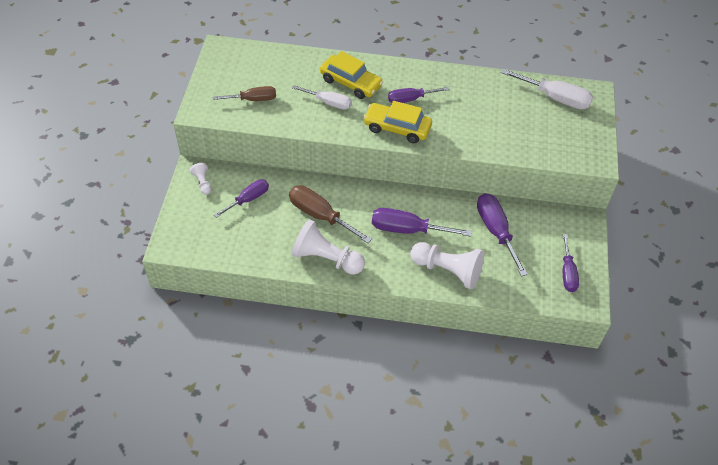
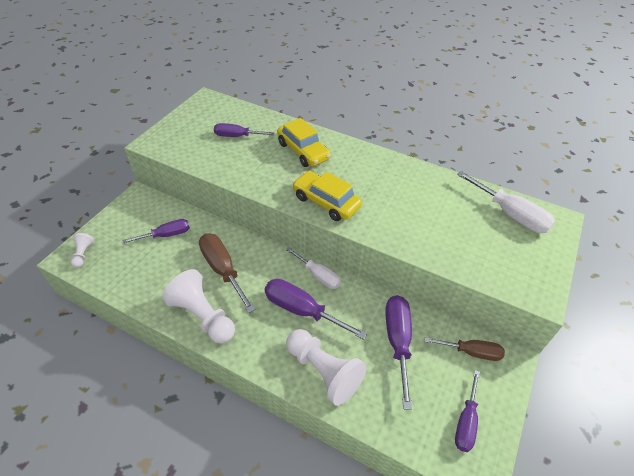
camera: 20 degrees right, 5 degrees down
(202, 183) = (137, 209): white pawn -> white pawn (83, 254)
(253, 99) = (206, 144): brown screwdriver -> brown screwdriver (471, 352)
(329, 103) = (272, 163): white screwdriver -> white screwdriver (318, 275)
(410, 99) = (353, 179): purple screwdriver -> purple screwdriver (237, 136)

